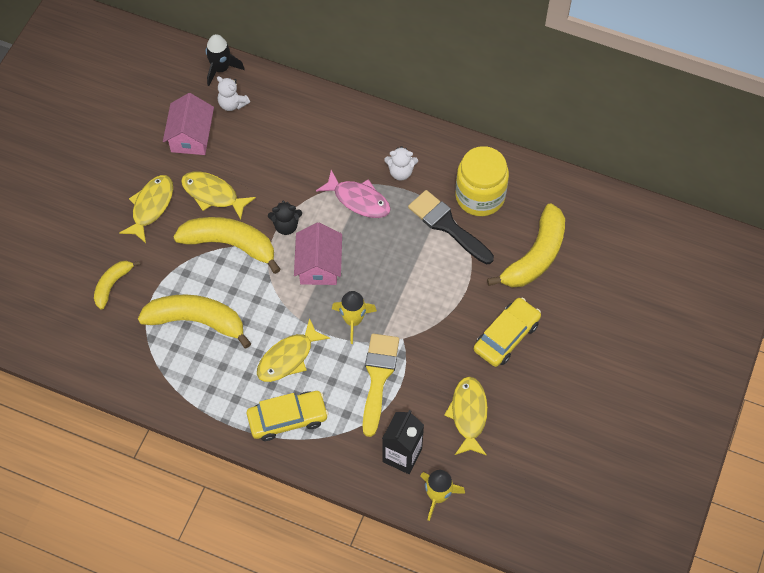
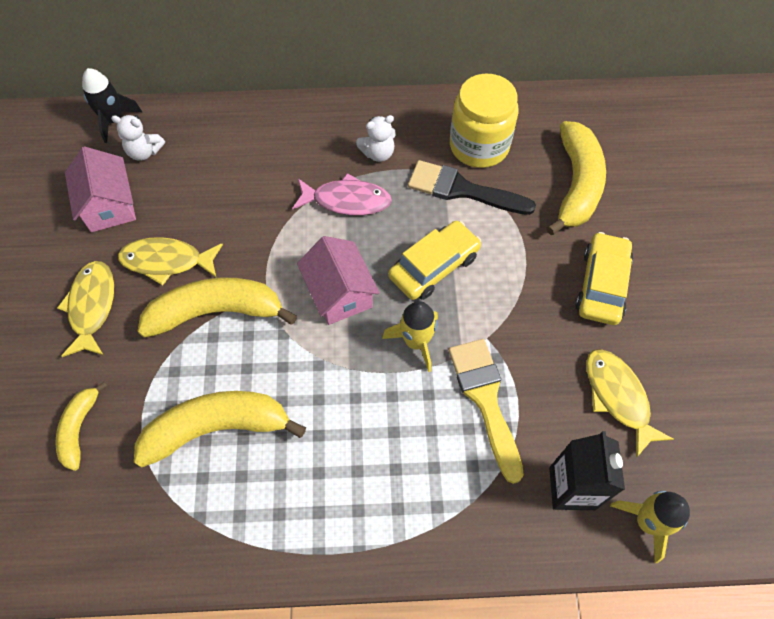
camera: 25 degrees left, 0 degrees up
(286, 226) = (276, 263): black teddy bear -> none
(287, 419) = (401, 507): yellow car -> yellow car (434, 266)
(288, 357) = (360, 424): yellow fish -> none

